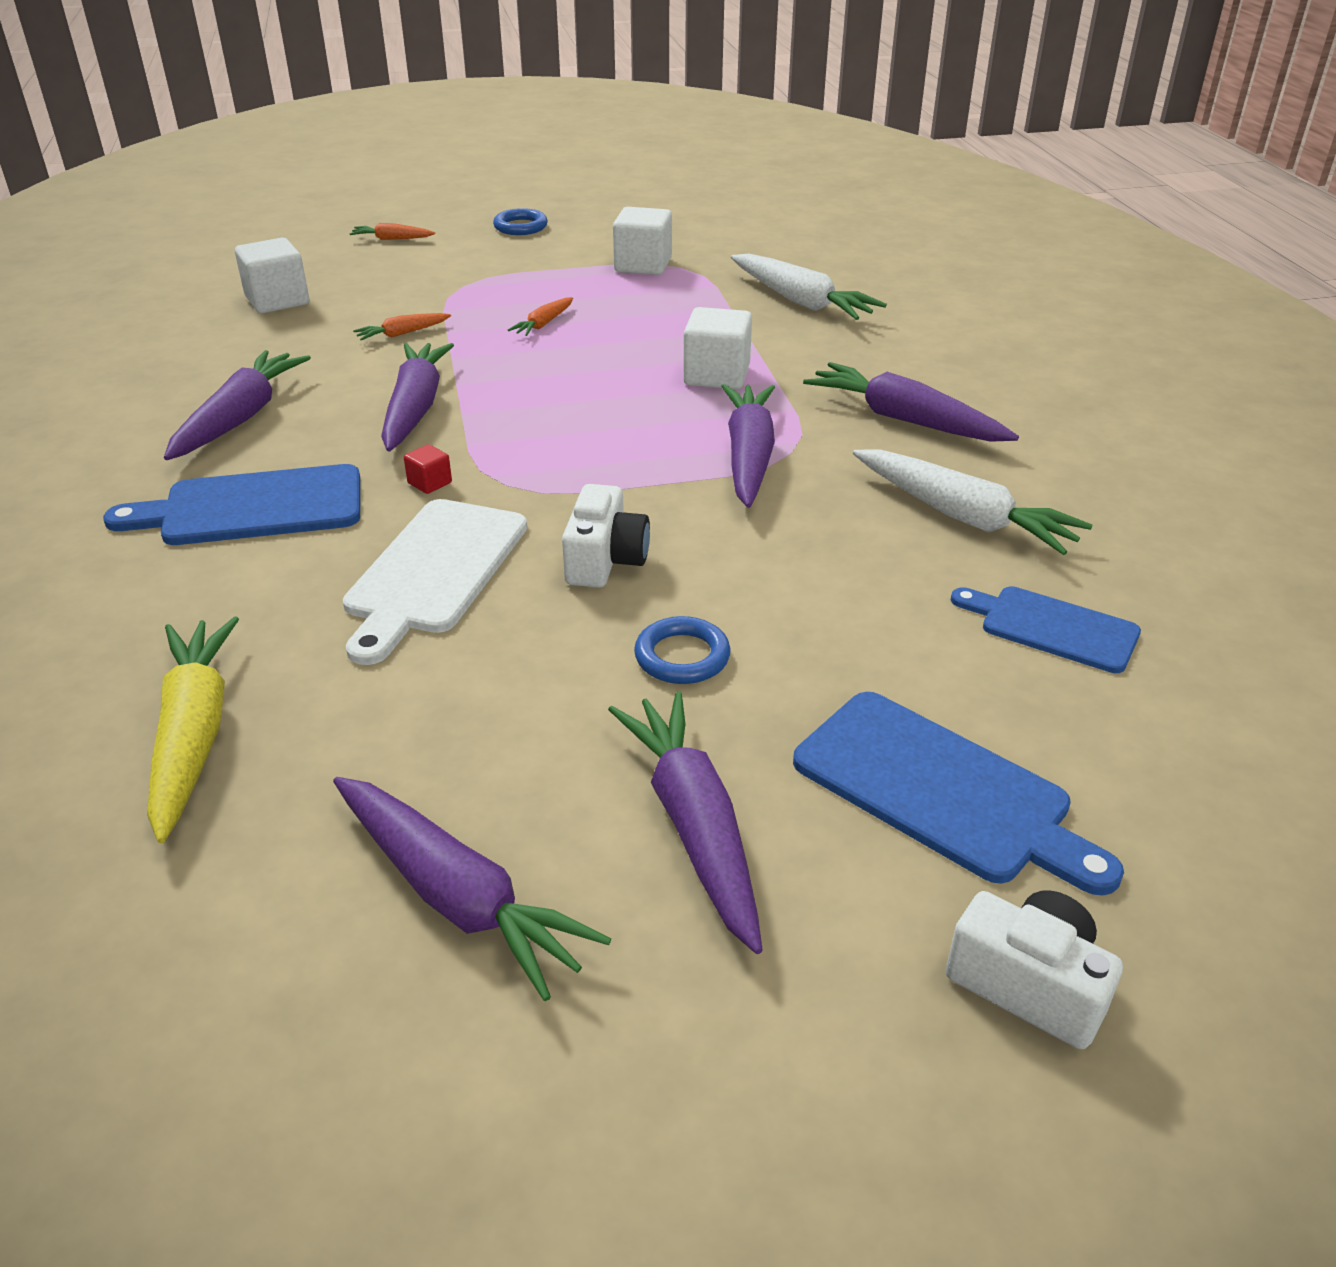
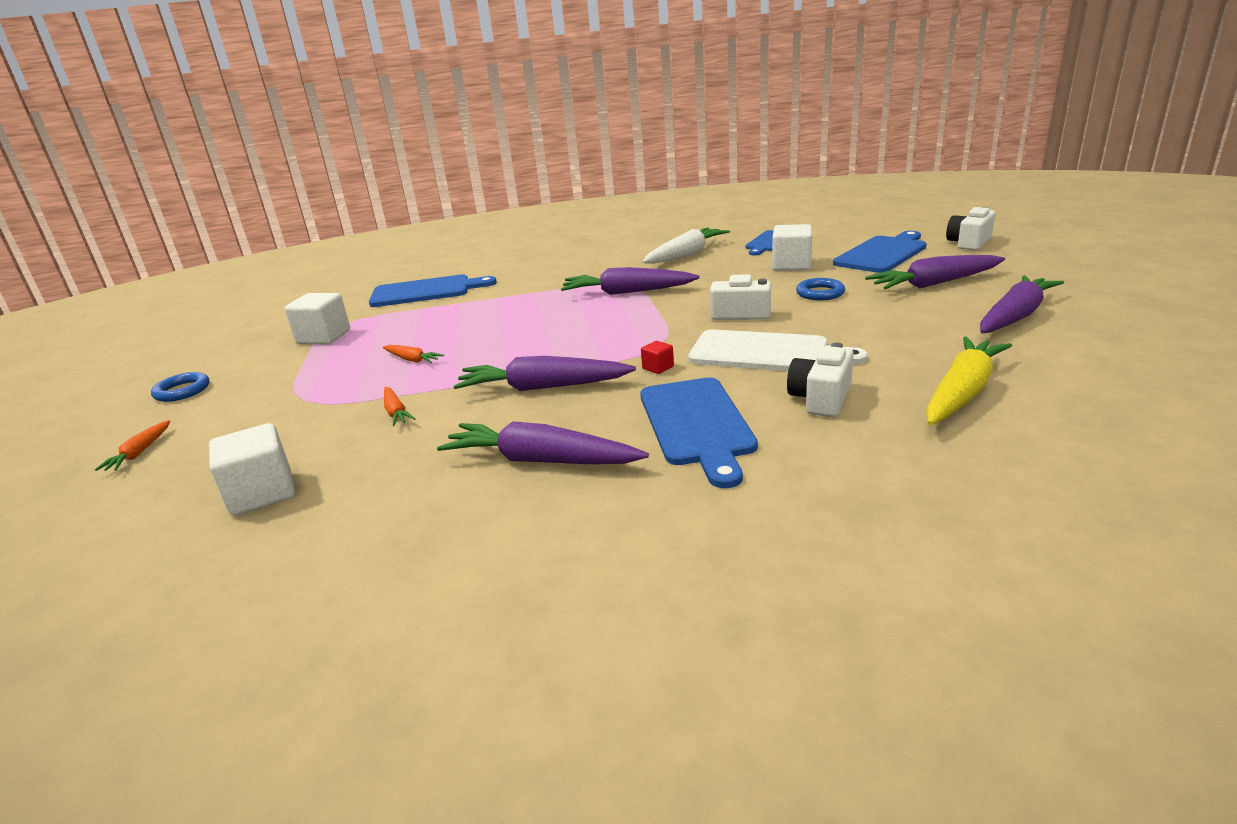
camera: 85 degrees left, 10 degrees down
(194, 735) = (962, 392): yellow carrot -> yellow carrot turned 135 degrees clockwise
(259, 604) = (821, 399): none -> white camera
(716, 375) = (523, 305): white cube -> white cube (791, 265)
(800, 301) = (426, 291): white carrot -> blue cutting board
(905, 420) = (590, 266): purple carrot -> none

